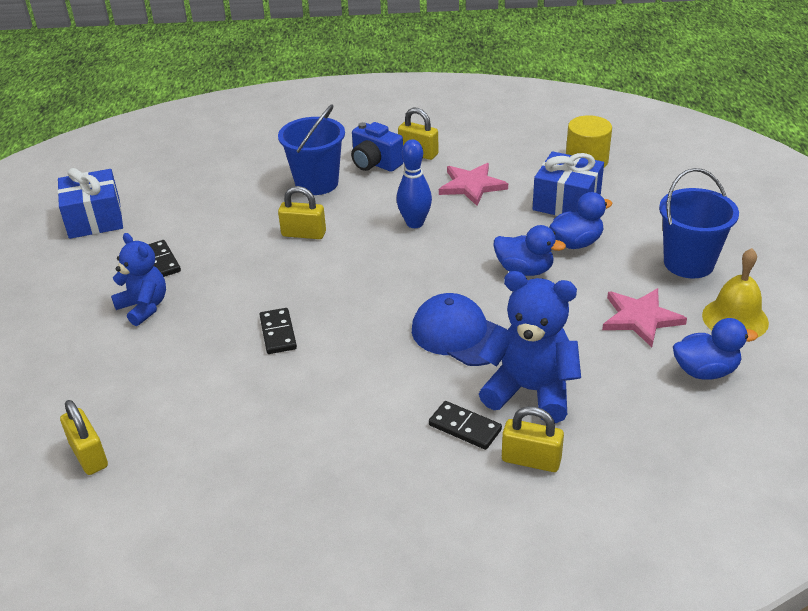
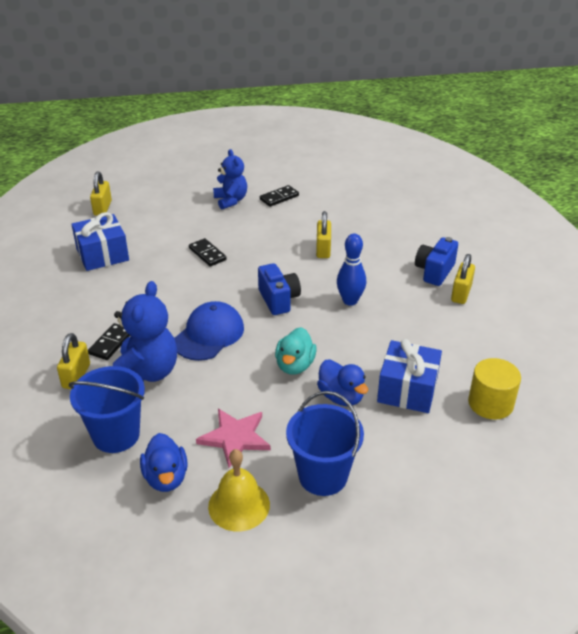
camera: 80 degrees right, 0 degrees up
(89, 455) = (102, 208): yellow padlock -> yellow padlock turned 45 degrees counterclockwise
(95, 219) = (322, 165): blue gift -> blue gift (102, 254)
(144, 307) = (231, 200): blue teddy bear -> blue teddy bear turned 60 degrees counterclockwise
(278, 333) = (207, 254): black domino -> black domino turned 75 degrees clockwise
(317, 183) = (394, 246): blue bucket -> blue bucket (116, 435)
(400, 275) = (278, 300): none -> blue camera
(471, 186) = (417, 328): pink star -> none
(524, 270) = (295, 365): blue duck -> turquoise duck

